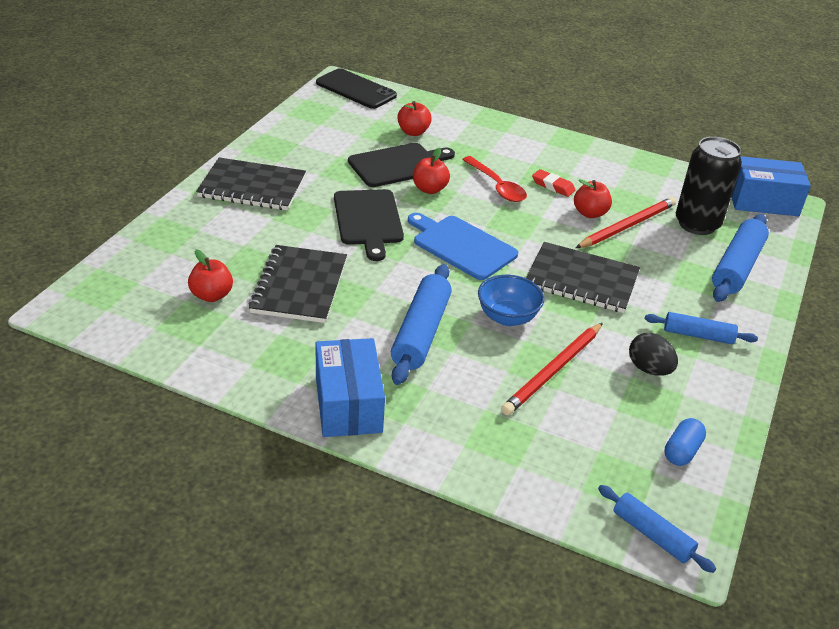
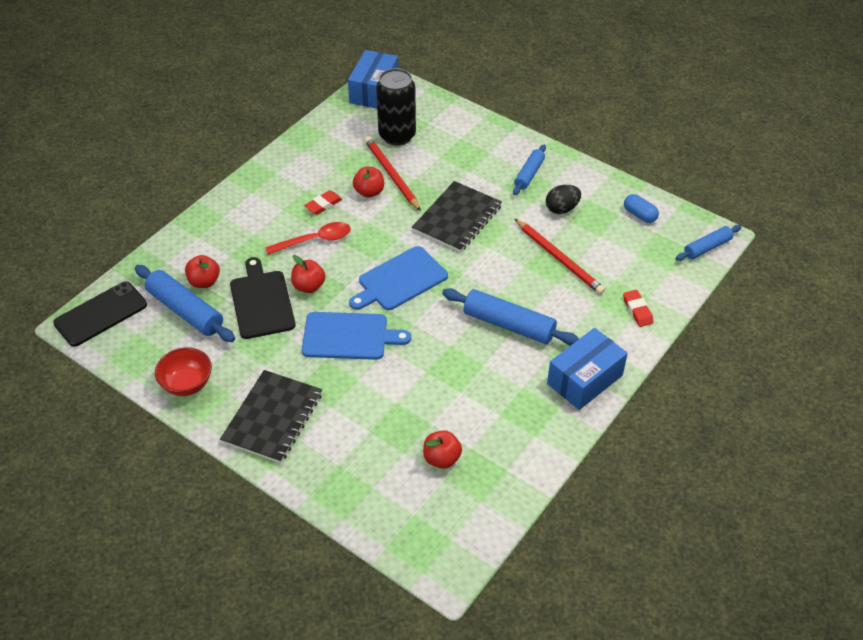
camera: 75 degrees left, 10 degrees up
(285, 139) = (187, 384): none -> red bowl
(299, 286) = (438, 395): black notebook -> none
(348, 404) = (585, 379): blue box -> blue box turned 45 degrees counterclockwise
(368, 220) = (349, 336): black cutting board -> blue cutting board
(487, 453) = (637, 310): none -> red eraser
(507, 317) = (496, 271): blue bowl -> none
(737, 267) = (455, 131): blue rolling pin -> blue rolling pin (185, 311)

